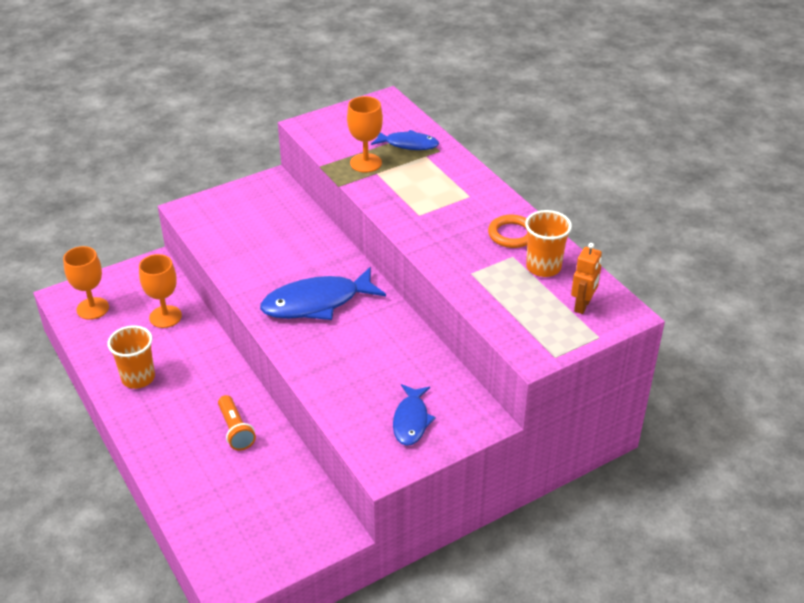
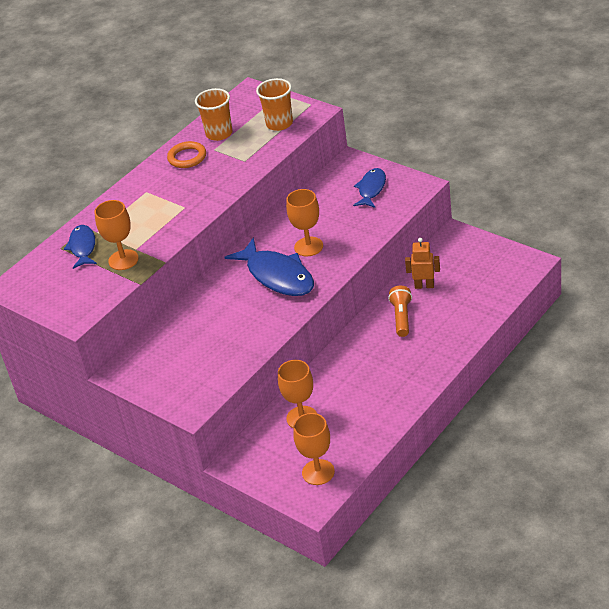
camera: 105 degrees left, 0 degrees up
(138, 378) = (383, 397): orange cup -> orange cup (279, 124)
(235, 430) = (401, 317): orange flashlight -> orange flashlight turned 45 degrees counterclockwise
(345, 338) = (308, 246): none -> orange goblet
(411, 420) = (371, 189): blue fish -> blue fish turned 60 degrees counterclockwise
(582, 306) = (252, 108): orange robot -> orange robot (424, 286)

